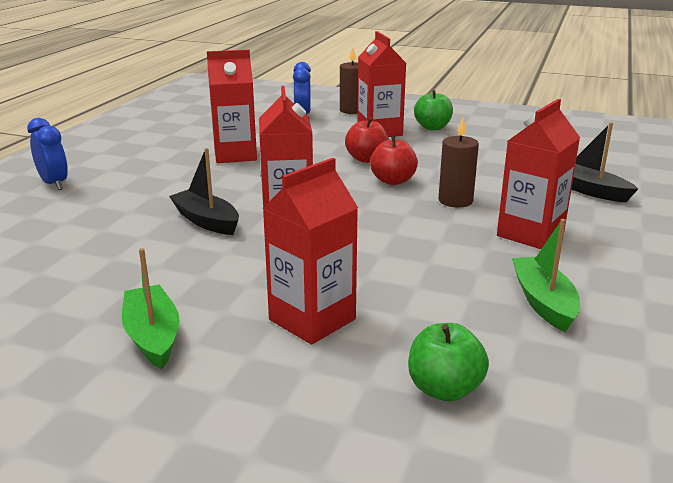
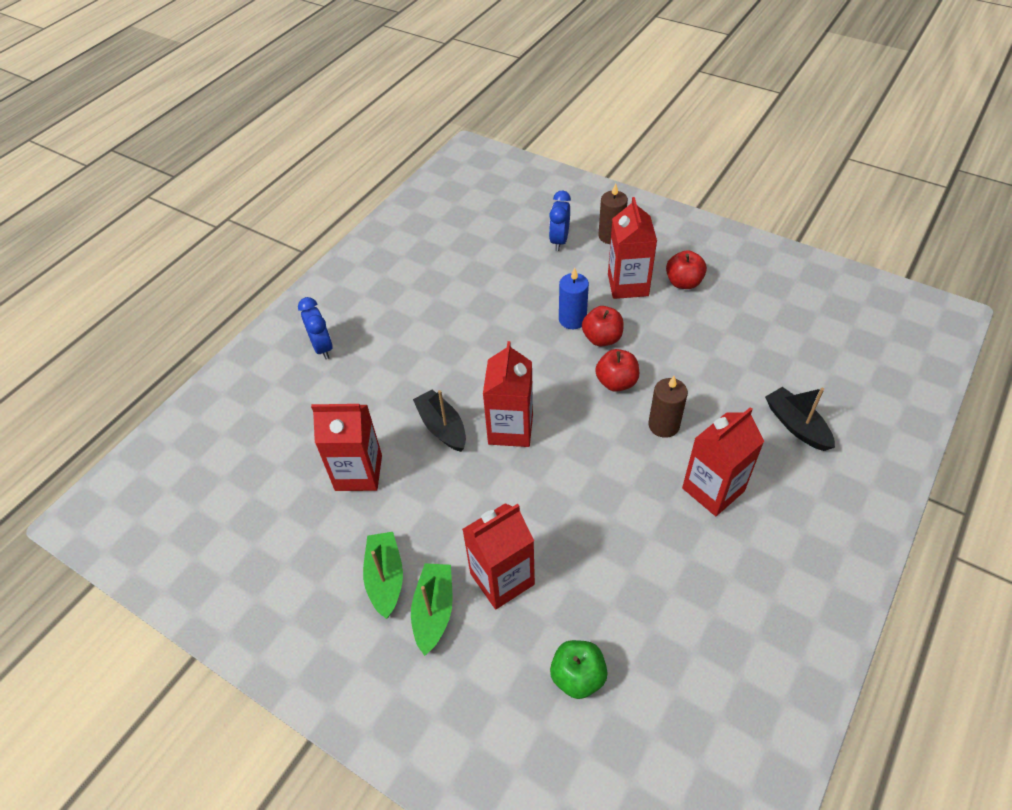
camera: 15 degrees right, 25 degrees up
(235, 155) = (482, 315): red carton -> red carton (358, 473)
(332, 151) = (572, 319): none -> blue candle
(432, 127) = (683, 282): green apple -> red apple
(543, 302) = (687, 589): green boat -> green boat (434, 611)

